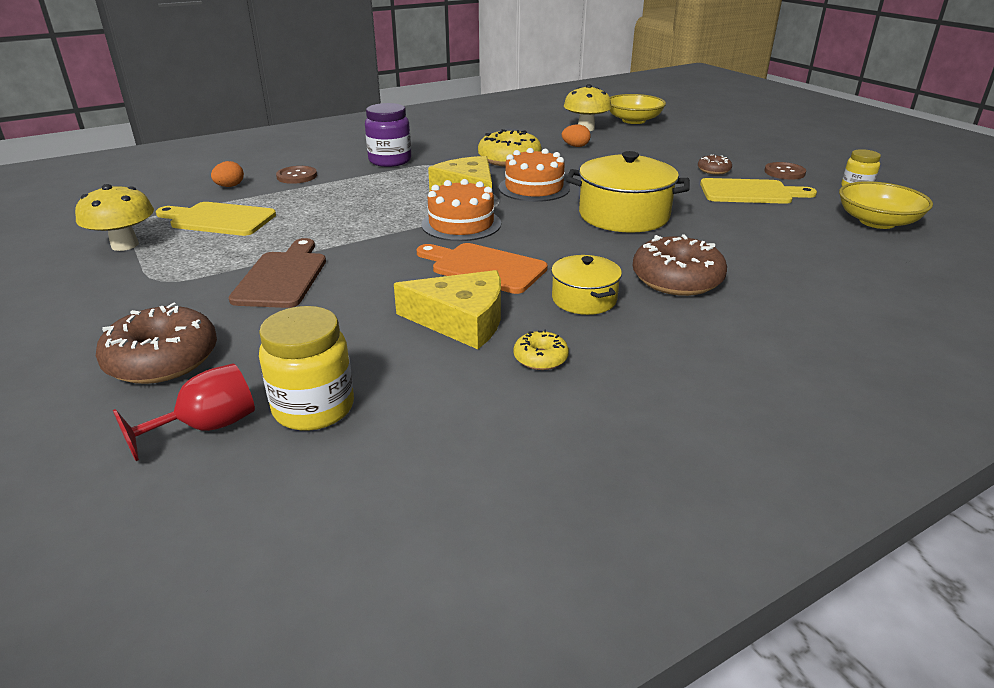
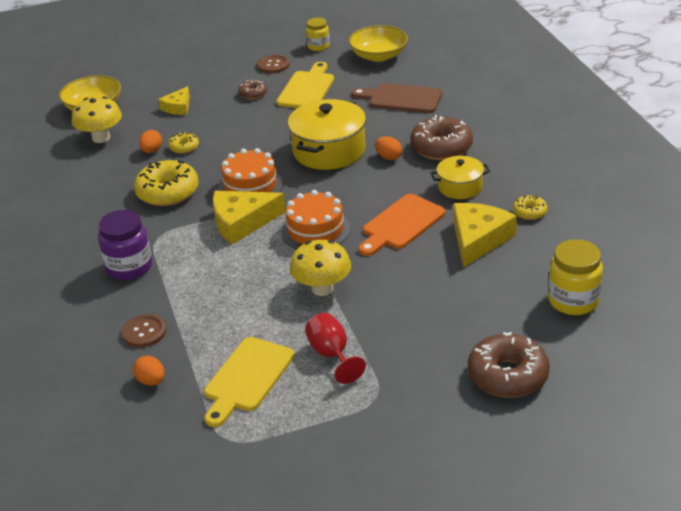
camera: 75 degrees left, 5 degrees up
(125, 245) = (289, 436): yellow mushroom -> yellow mushroom (322, 288)
(208, 427) = (589, 343): red goblet -> red goblet (332, 354)
(282, 277) = (389, 326): brown cutting board -> brown cutting board (401, 98)
(589, 156) = (184, 147): none -> yellow donut
(630, 248) = (388, 157): none -> orange egg
(659, 146) = (178, 107): none -> yellow cheese

